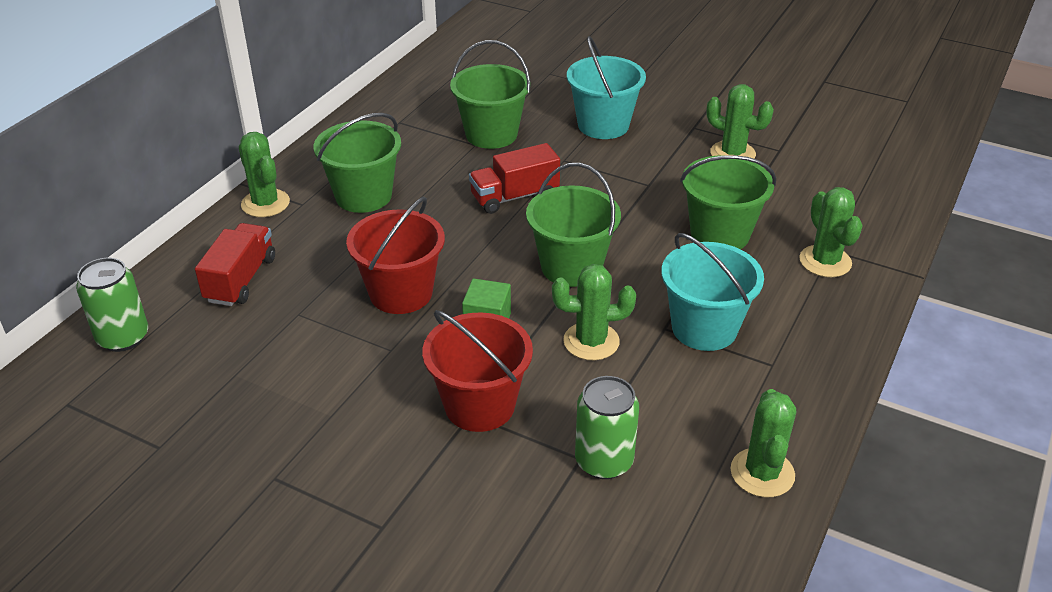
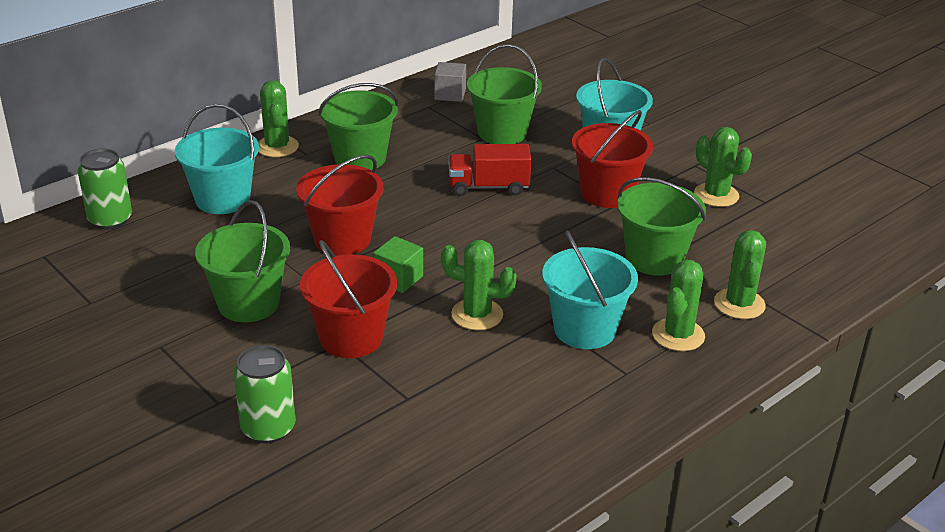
camera: 20 degrees right, 5 degrees down
(241, 280) = (222, 199): red truck -> turquoise bucket
(413, 104) = (450, 94): none -> grey cube
(571, 267) = (500, 253): green bucket -> green bucket (248, 303)
(604, 461) = (425, 405): green can -> green can (268, 428)
(633, 176) = (607, 193): none -> red bucket
(762, 473) = (555, 452): green cactus -> green cactus (678, 335)

